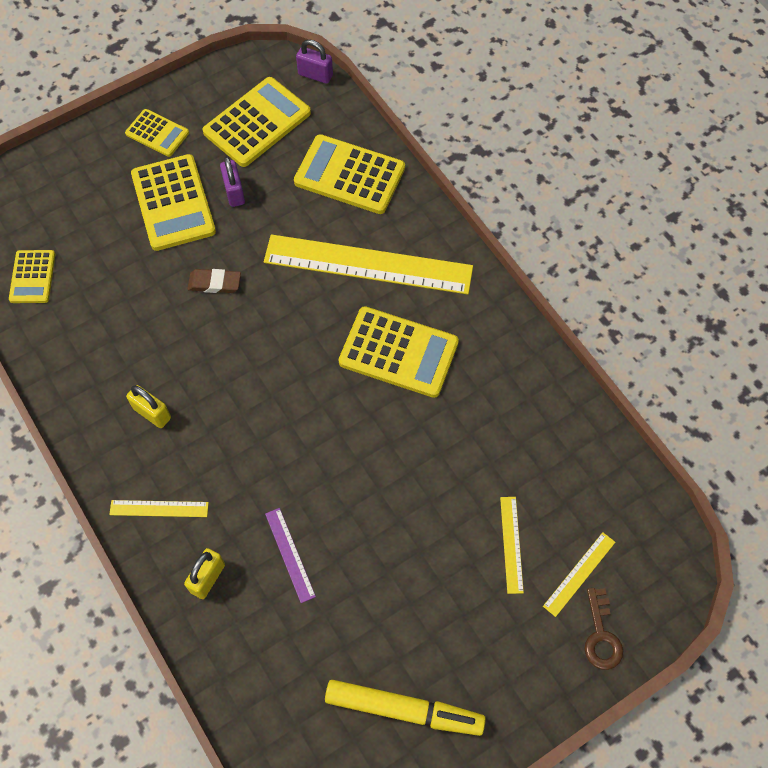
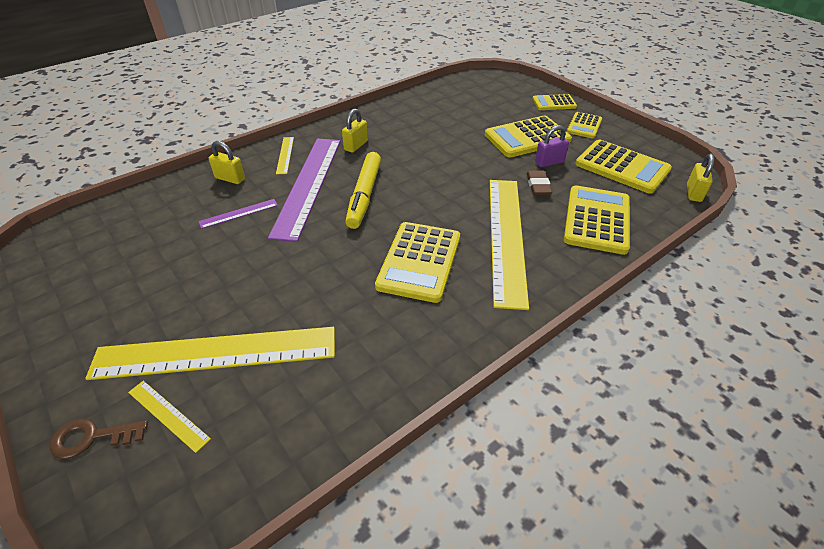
camera: 85 degrees right, 20 degrees down
(33, 277) = (450, 95): yellow calculator -> yellow calculator (554, 103)
(214, 283) = (464, 161): brown eraser -> brown eraser (538, 185)
(239, 473) = (308, 185): none -> purple ruler
(315, 75) = (693, 193): purple padlock -> yellow padlock
(404, 709) = (89, 283): yellow marker -> yellow marker (364, 195)
(511, 544) = (215, 352): yellow ruler -> yellow ruler, size x2.36

